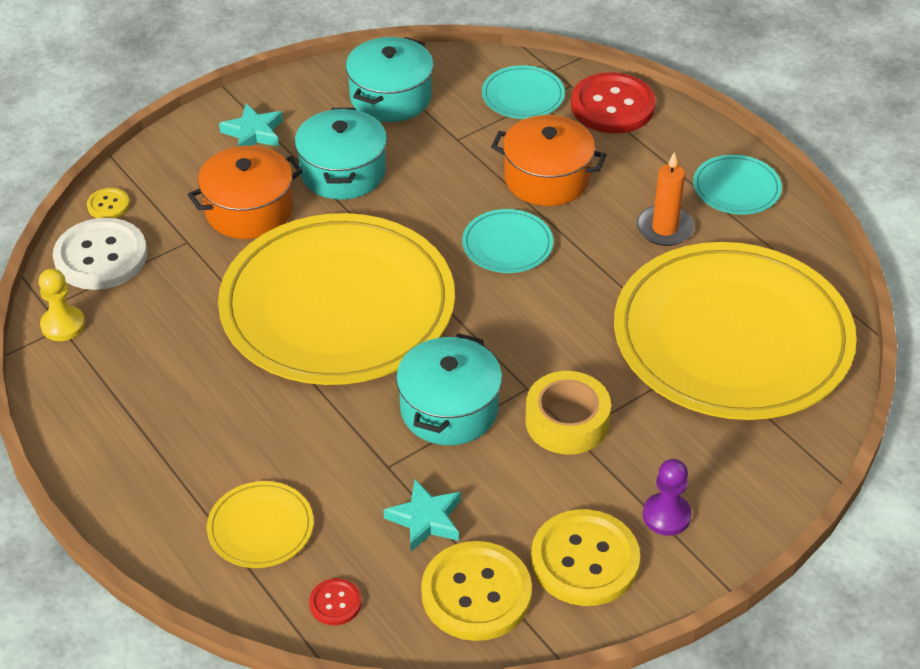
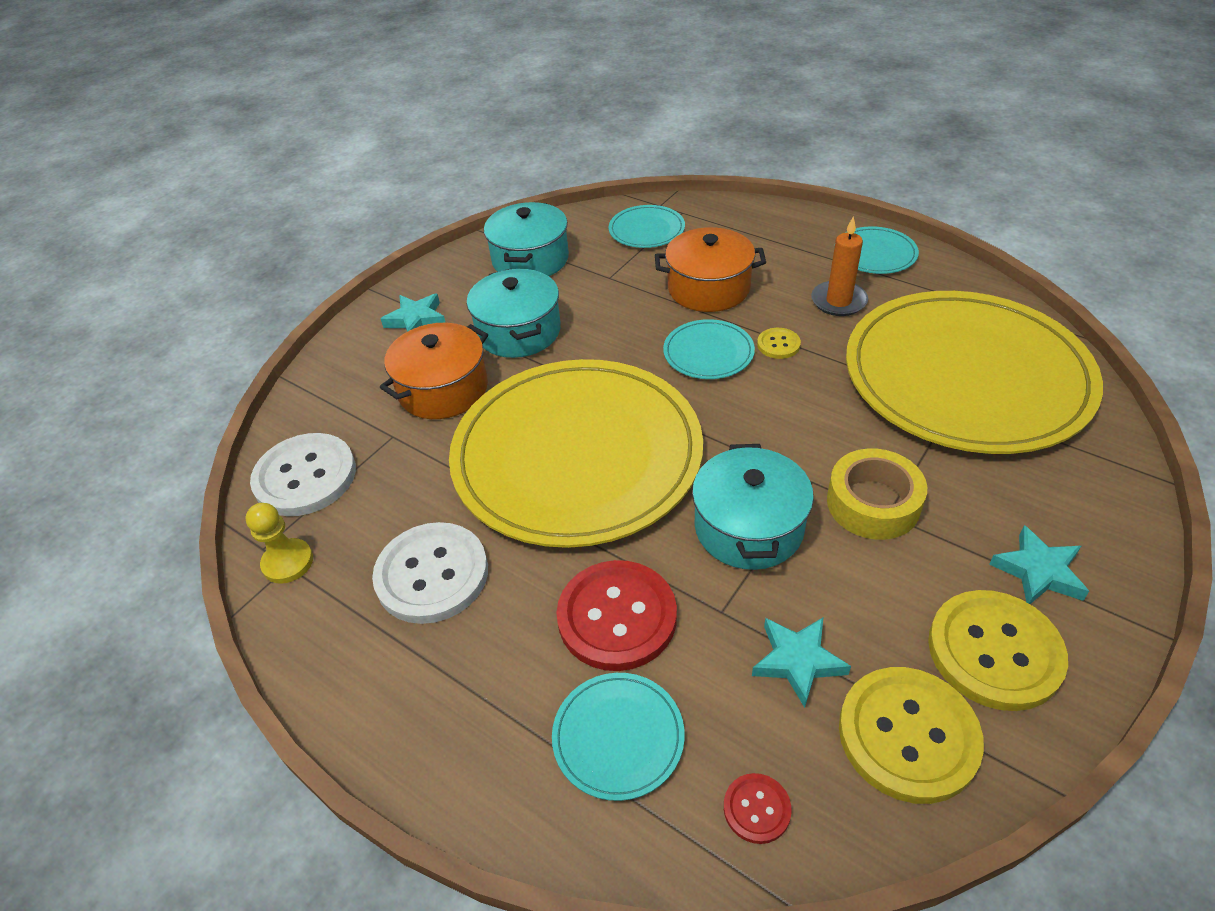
camera: 15 degrees left, 0 degrees up
(108, 205) = (295, 423): yellow button -> yellow button (778, 344)
(173, 369) = (432, 574): none -> white button
(260, 527) = (618, 737): yellow plate -> turquoise plate
(612, 106) = (727, 219): red button -> red button (617, 617)
(666, 516) = (1038, 571): purple pawn -> turquoise star

